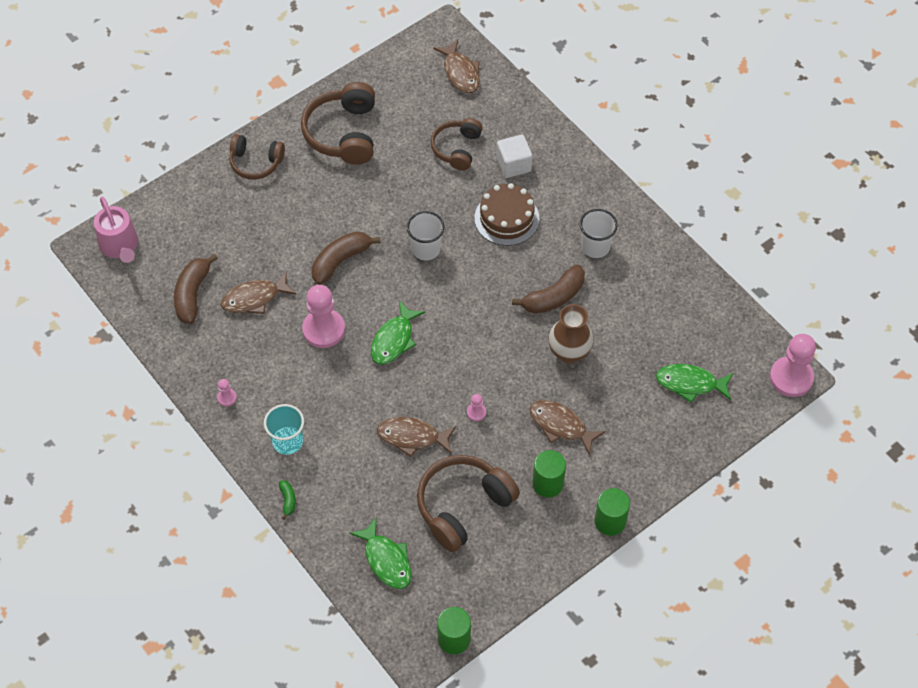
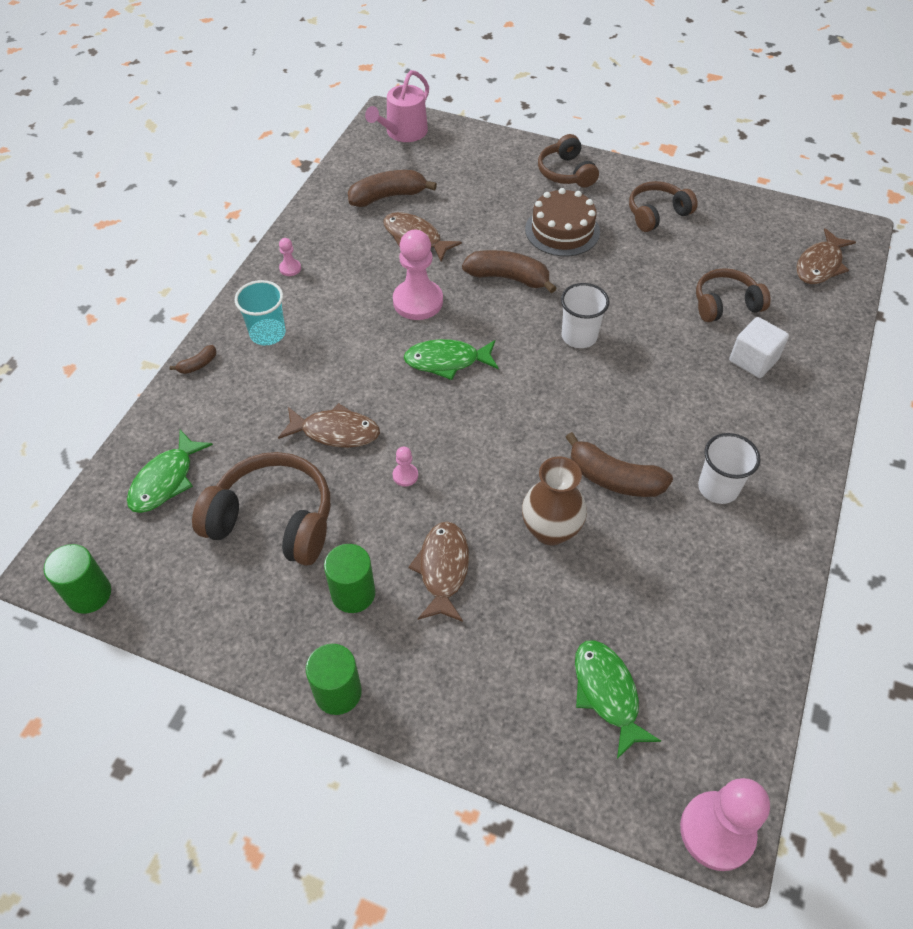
camera: 60 degrees right, 5 degrees down
(288, 500) = (198, 364): green banana -> brown banana
(343, 133) = (657, 214): brown headphones -> brown headphones, size x0.64
(412, 437) = (336, 432): brown fish -> brown fish turned 120 degrees clockwise
(506, 218) = (679, 386): brown cake -> brown cake (562, 230)

